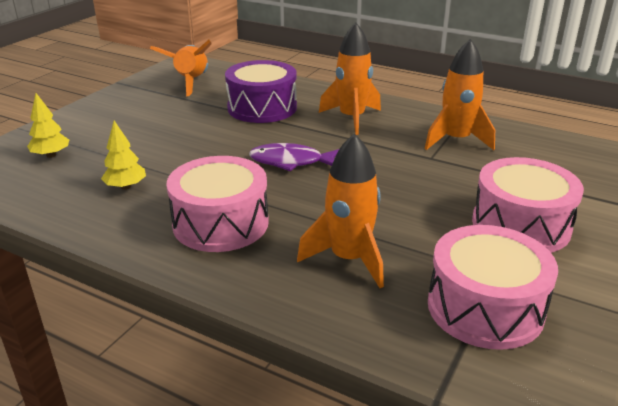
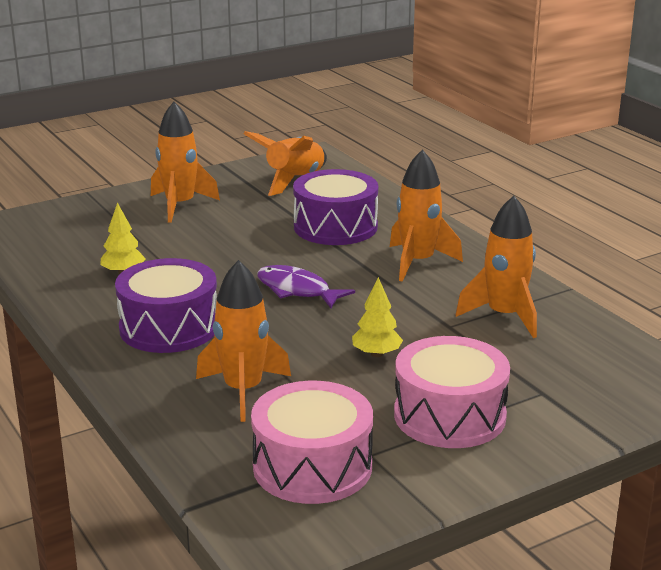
camera: 30 degrees right, 5 degrees down
(51, 155) = (90, 226): yellow tree -> yellow tree (376, 354)
(118, 120) = (180, 205): none -> orange rocket
(221, 223) = (169, 327): pink drum -> purple drum

